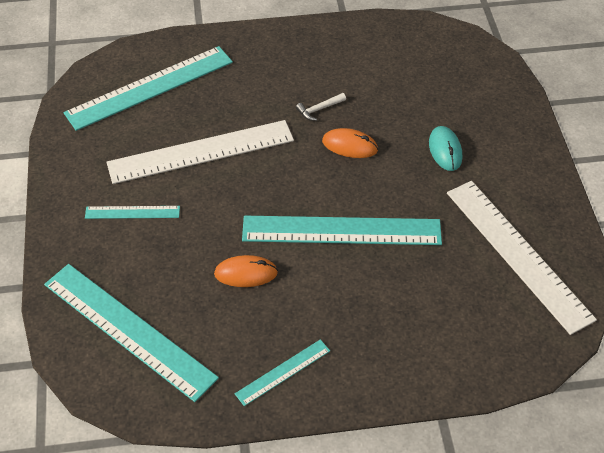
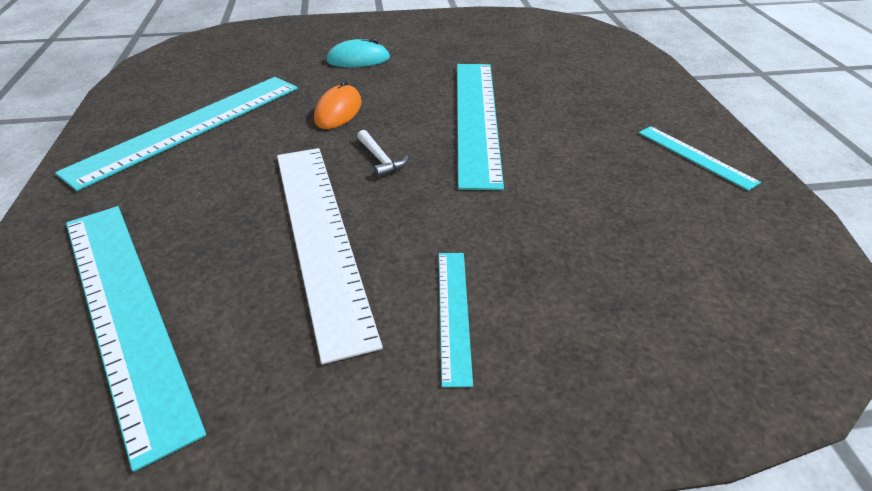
camera: 90 degrees left, 10 degrees down
(129, 330) = (702, 298): turquoise ruler -> turquoise ruler (189, 127)
(246, 273) = (558, 186): orange mouse -> none
(319, 109) = (264, 131): white hammer -> white hammer (380, 159)
(517, 254) = (495, 35): white ruler -> none

